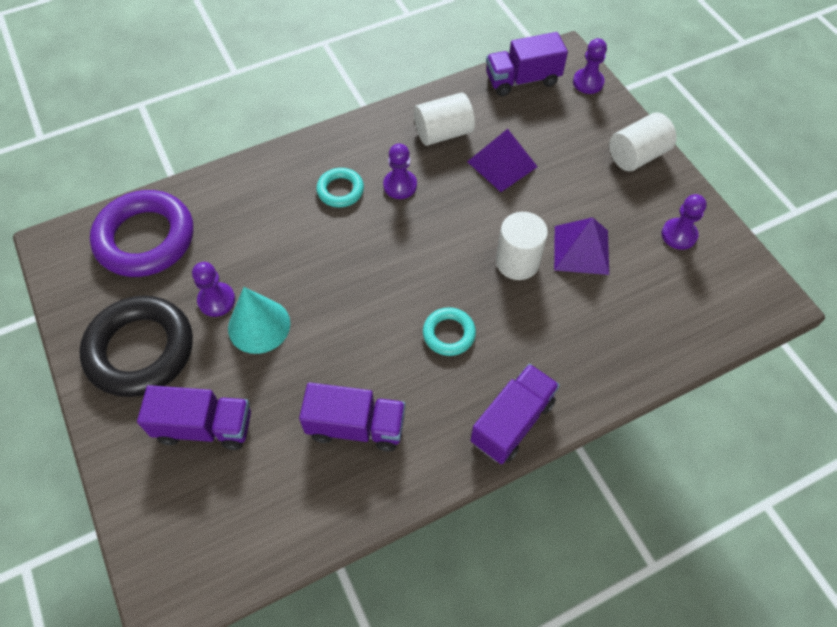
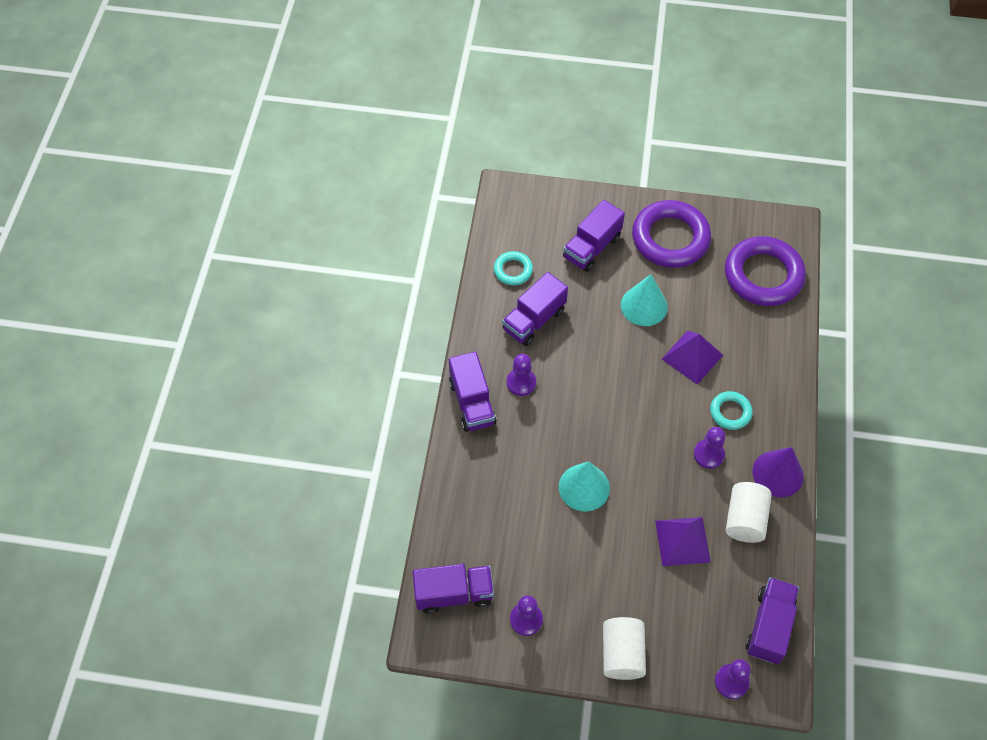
camera: 125 degrees right, 0 degrees up
(140, 350) = (670, 238): black ring -> purple ring
(216, 300) = (681, 292): purple pawn -> purple pawn (521, 382)
(378, 130) = (778, 473): none -> purple cone
(449, 334) = (559, 407): turquoise ring -> turquoise ring (513, 270)
(517, 262) = (584, 487): white cylinder -> turquoise cone
(581, 250) = (563, 538): purple pyramid -> purple pyramid (692, 357)
(715, 303) = (454, 594): none -> purple truck

